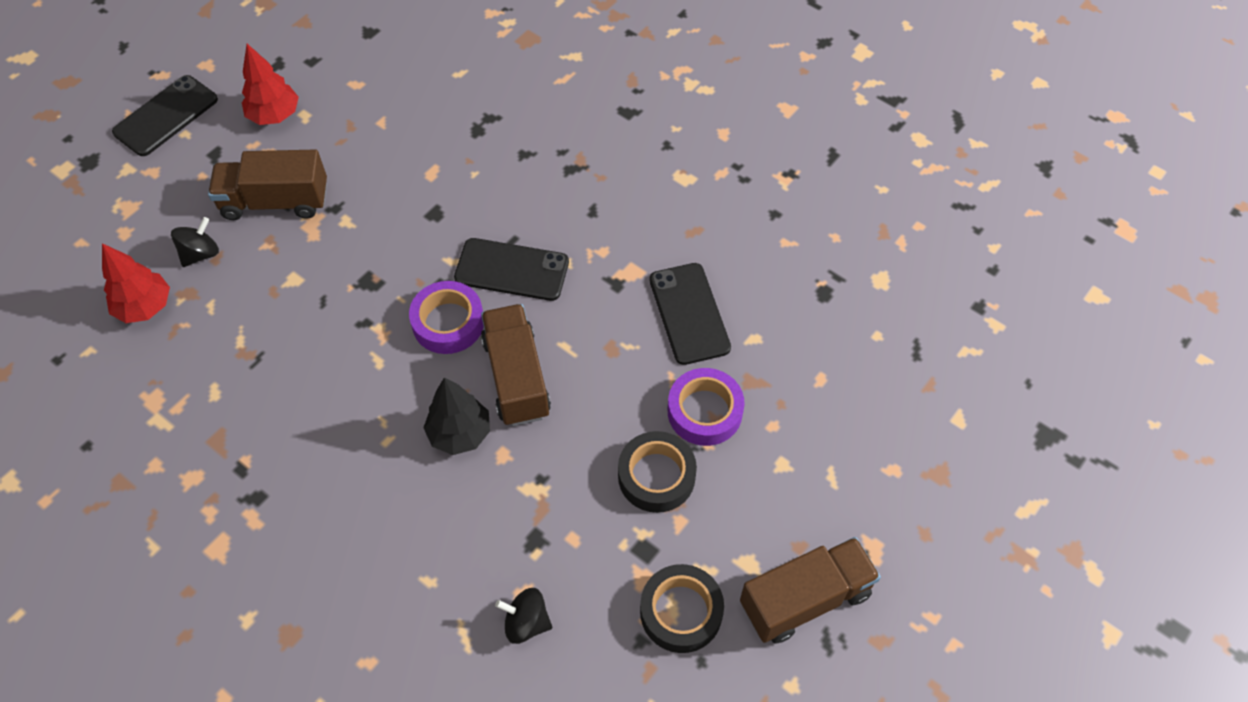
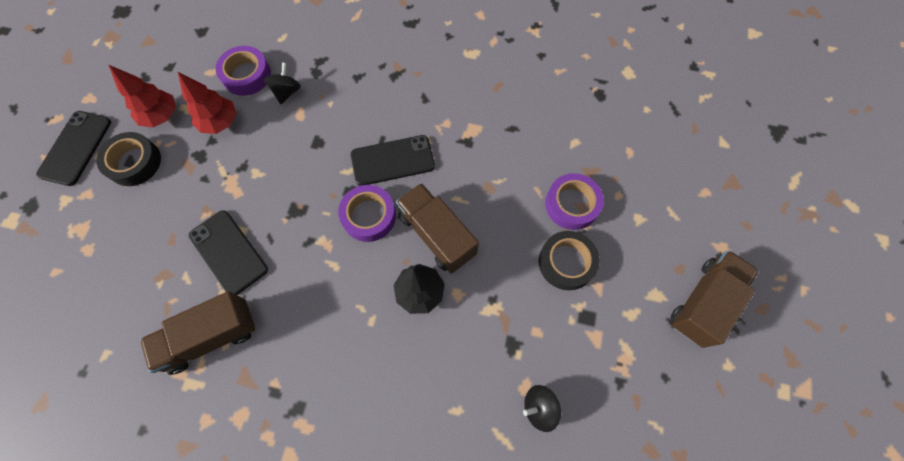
camera: 25 degrees left, 10 degrees up
(145, 307) = (134, 300): red tree -> red tree (220, 123)
(200, 254) = (157, 241): black spinning top -> black spinning top (287, 92)
(275, 201) = (195, 179): brown truck -> brown truck (211, 336)
(394, 103) = (246, 75): none -> purple tape
(681, 612) = (634, 349): black tape -> black tape (134, 162)
(689, 313) = (525, 142): black phone -> black phone (228, 252)

